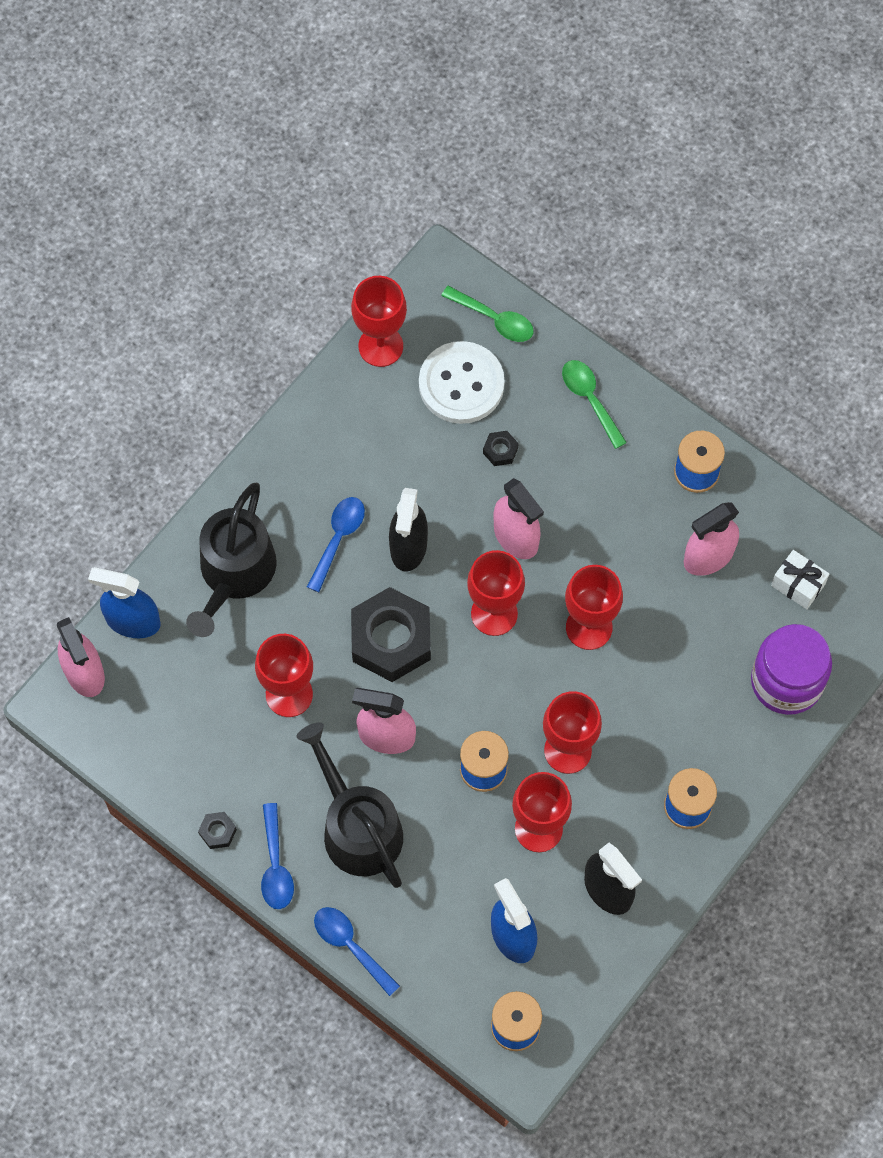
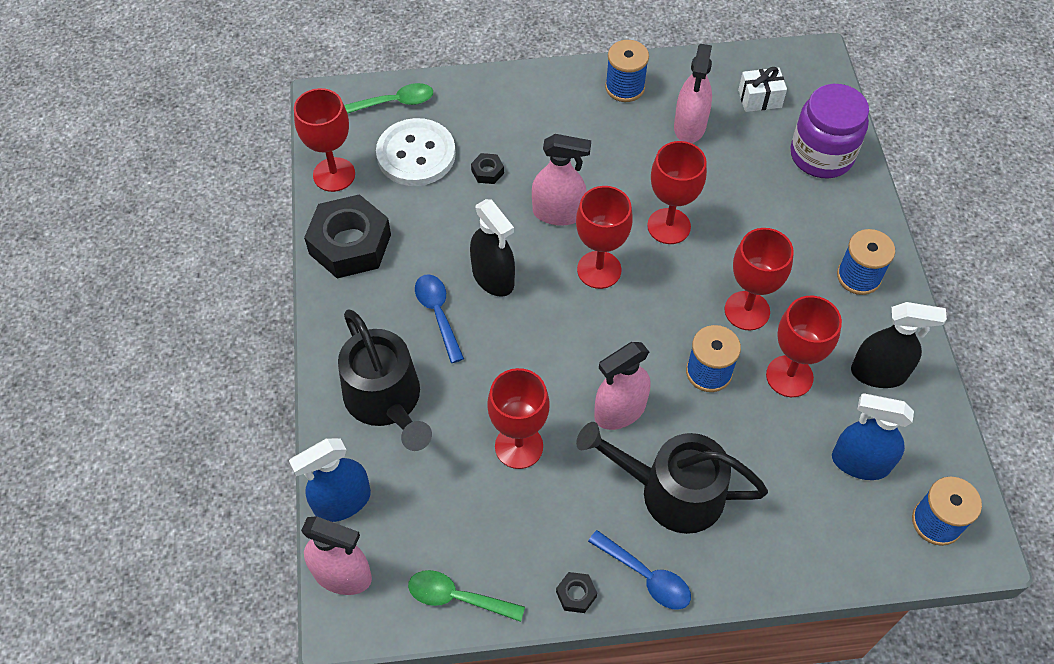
camera: 45 degrees left, 10 degrees down
(351, 946) = (765, 580): blue spoon -> none
(391, 639) = (549, 345): black nut -> black nut (350, 244)
(590, 399) = (511, 99): green spoon -> green spoon (457, 597)

